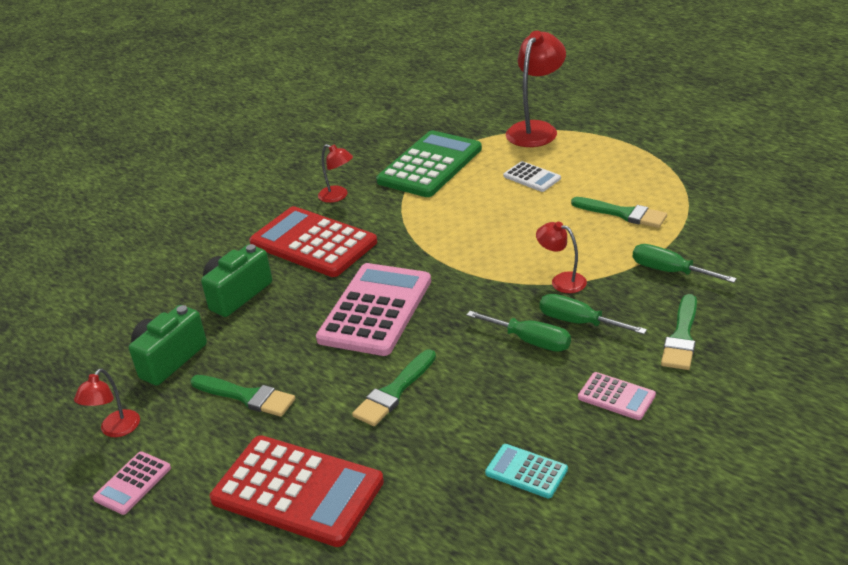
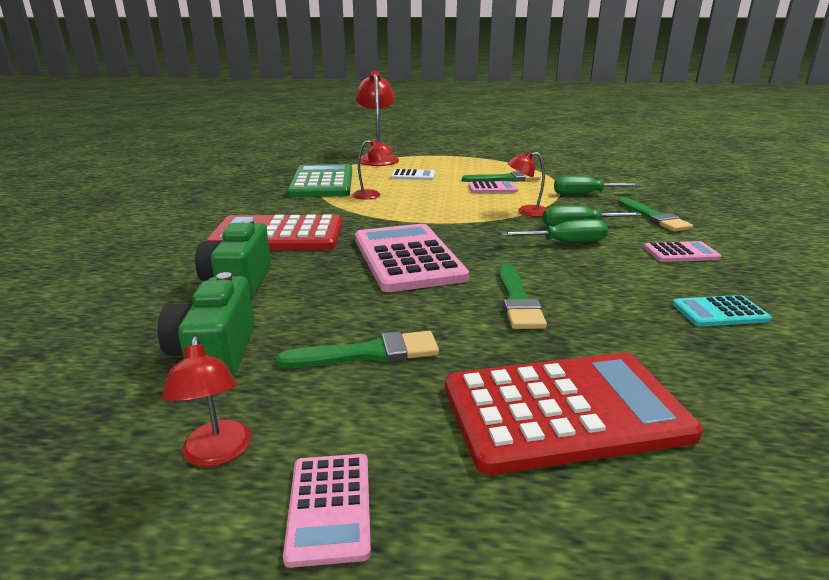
camera: 40 degrees left, 10 degrees down
(338, 196) = (262, 208): red lamp -> red lamp (372, 195)
(584, 227) = (492, 188): none -> pink calculator

